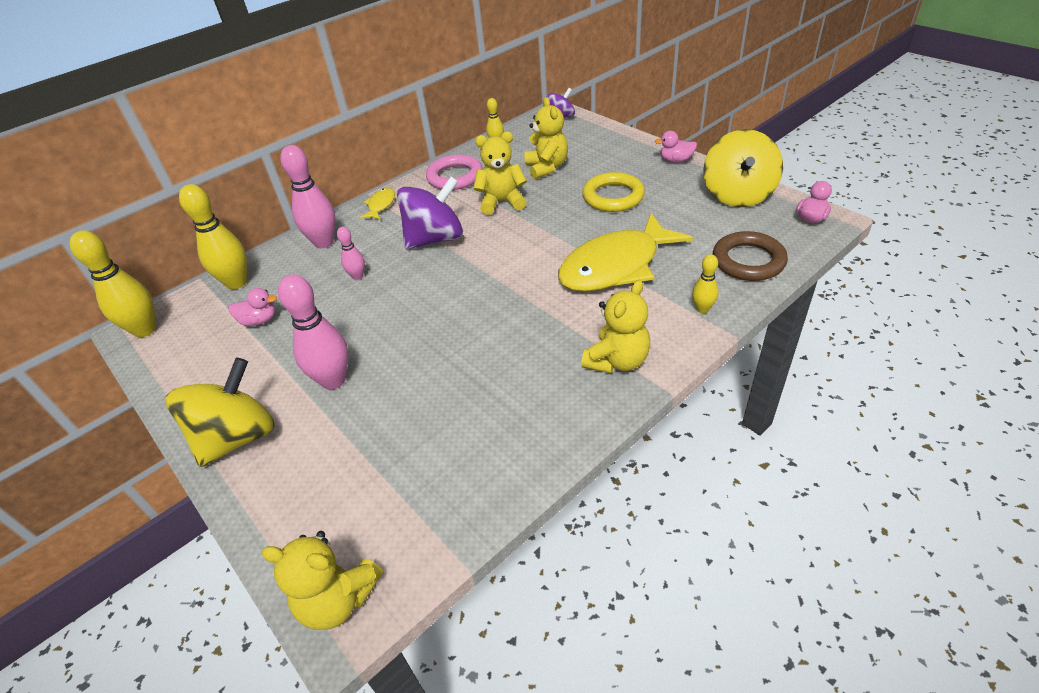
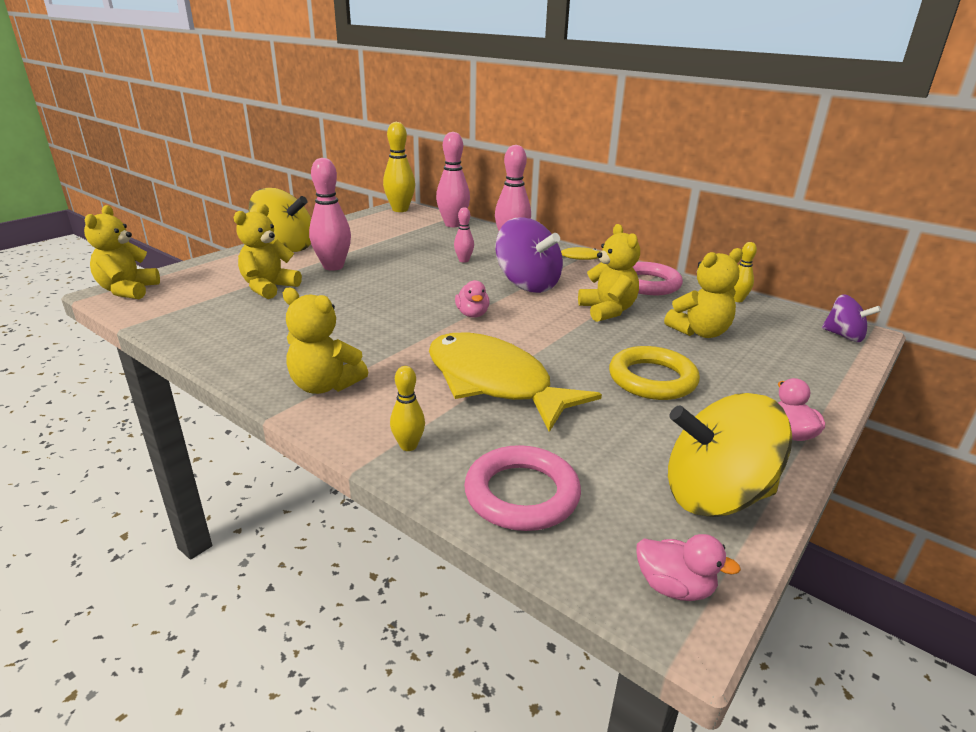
camera: 75 degrees right, 15 degrees down
(236, 282) = (453, 224): yellow bowling pin -> pink bowling pin
(259, 320) = (407, 237): pink duck -> pink duck (472, 314)
(381, 434) = (269, 288): none -> yellow teddy bear
(748, 261) = (521, 494): brown ring -> pink ring

